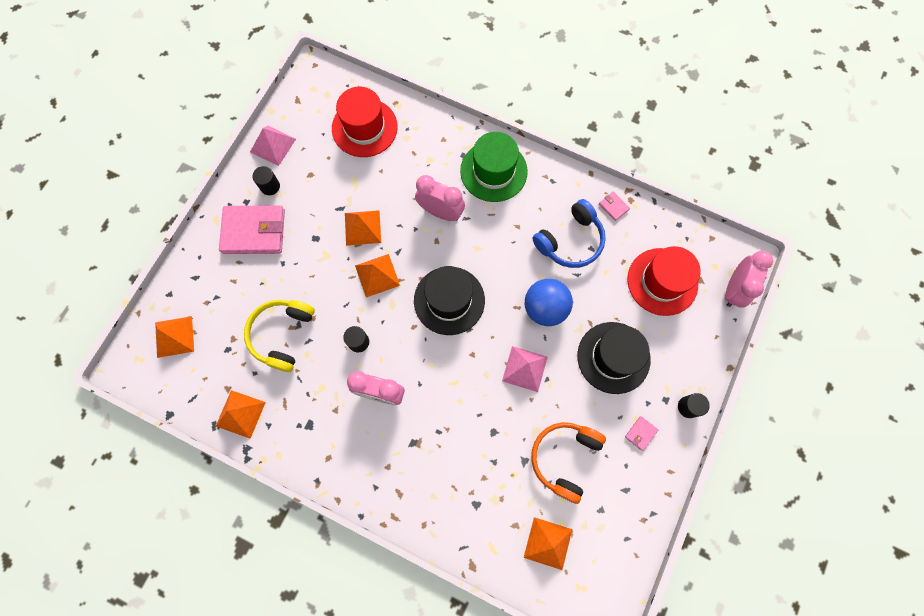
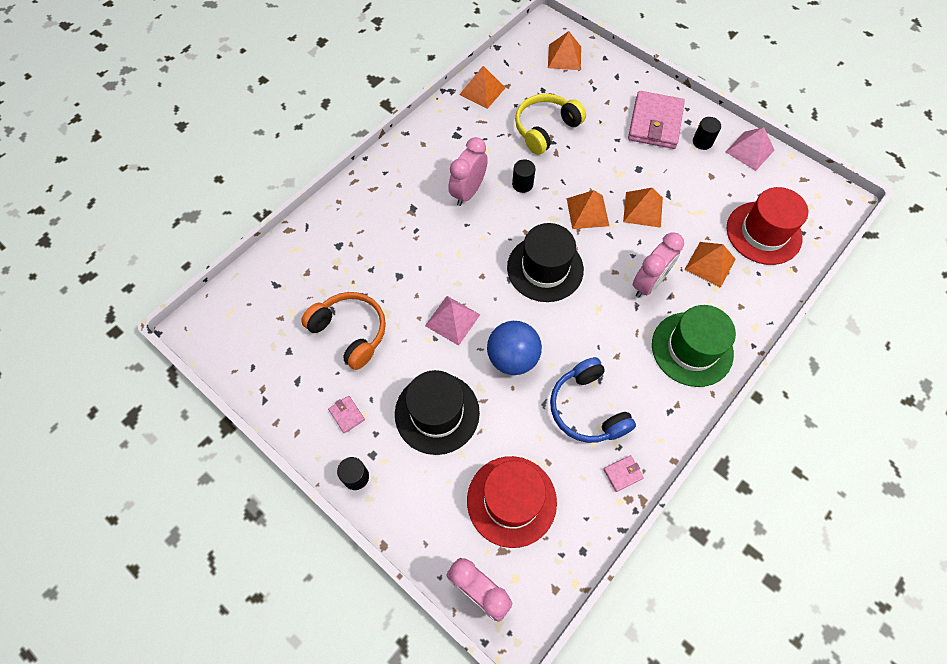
camera: 105 degrees right, 10 degrees down
(282, 335) = (545, 129): yellow headphones -> yellow headphones turned 75 degrees counterclockwise
(548, 543) = (280, 295): orange pyramid -> orange pyramid (710, 264)

